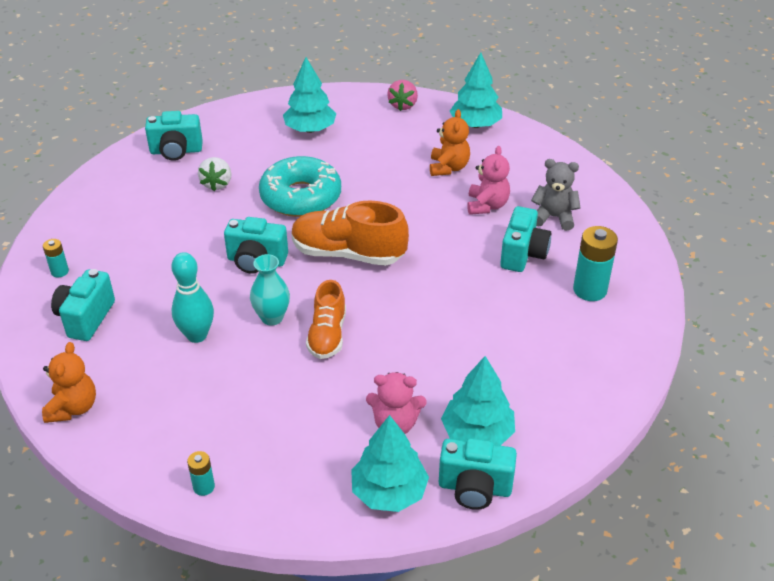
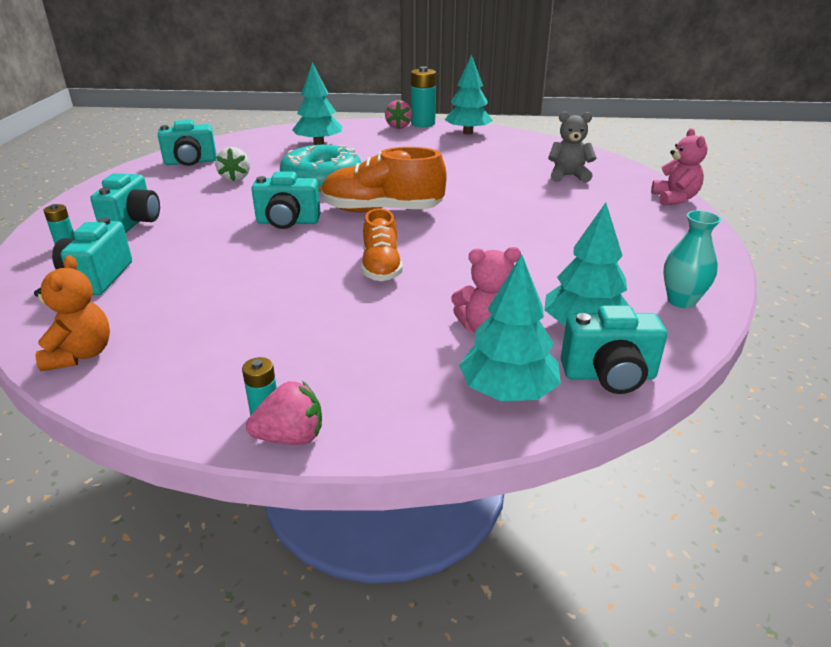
camera: 10 degrees left, 10 degrees down
(197, 335) = (232, 280): turquoise bowling pin -> none
(218, 511) = (291, 437): none -> pink strawberry
(272, 317) = (315, 259): turquoise vase -> turquoise vase (681, 301)
(448, 168) = (456, 156): orange teddy bear -> none
(487, 205) = (503, 174): pink teddy bear -> pink teddy bear (674, 199)
(523, 254) = (554, 199): turquoise camera -> turquoise camera (133, 223)
(590, 290) = (632, 216): turquoise battery -> turquoise battery (423, 123)

